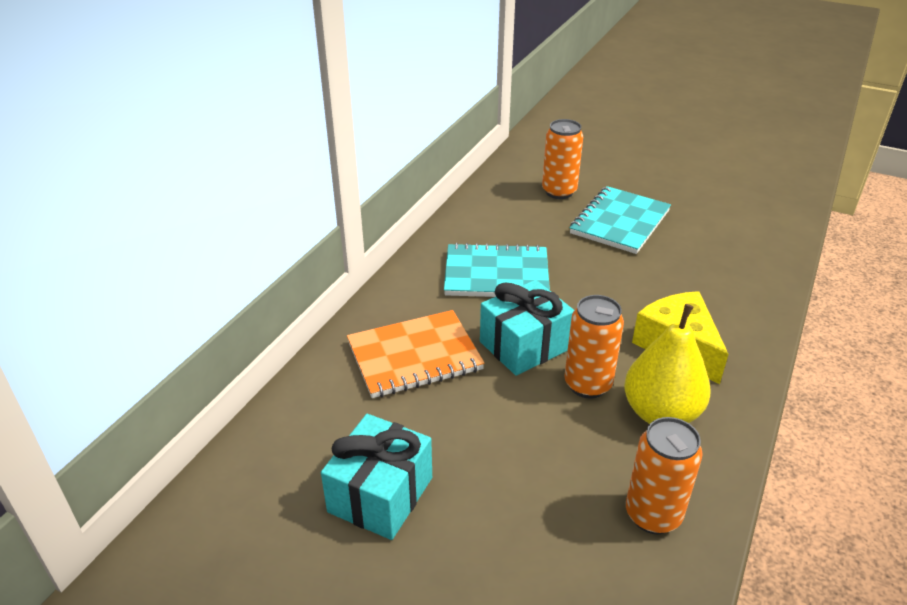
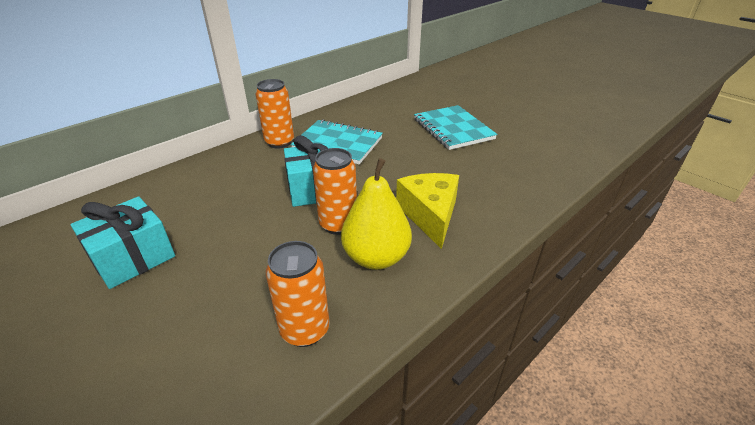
camera: 20 degrees right, 0 degrees up
(414, 356) = (238, 180): orange notebook -> none
(559, 192) = (424, 105): orange can -> orange can (279, 142)
(620, 222) = (453, 129): turquoise notebook -> turquoise notebook turned 75 degrees counterclockwise

